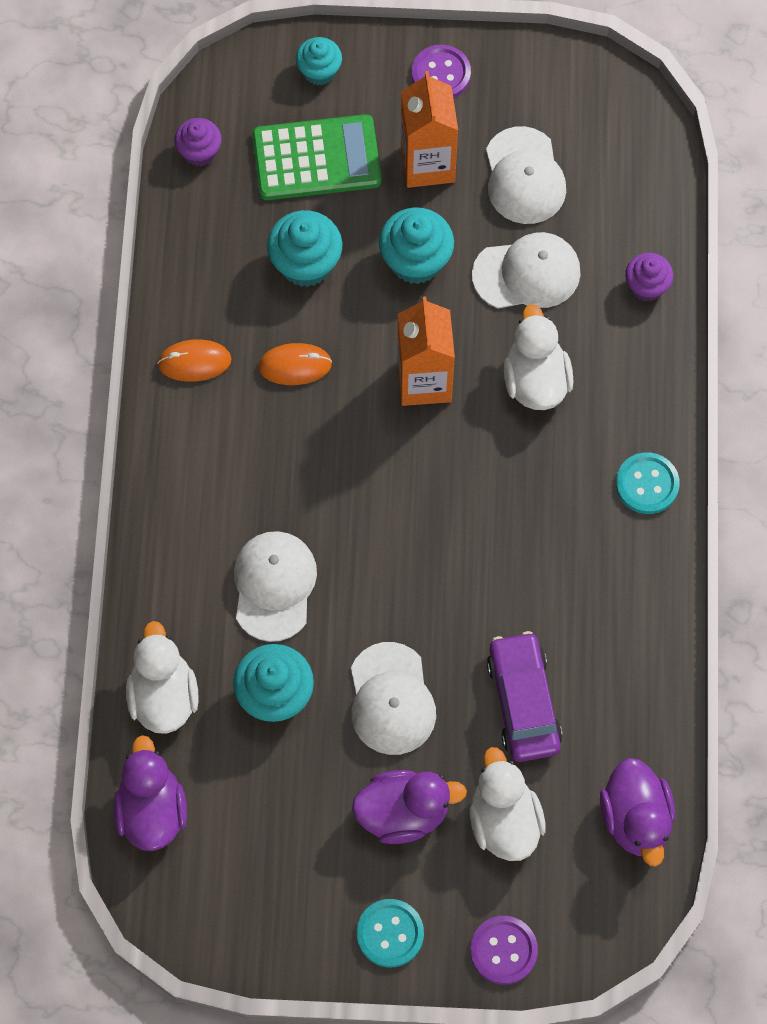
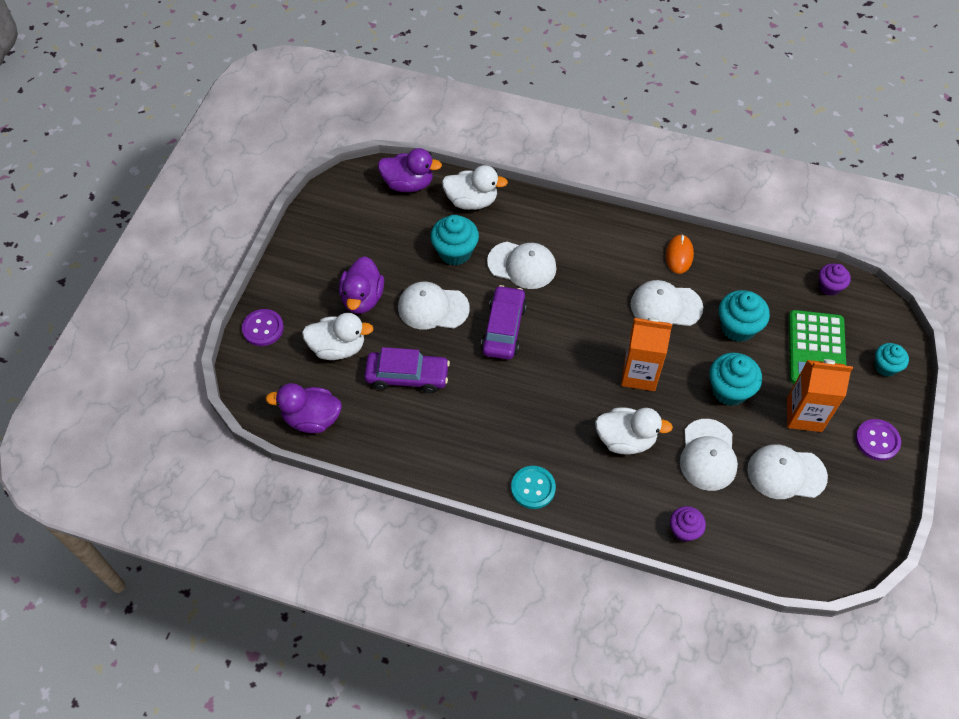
camera: 105 degrees right, 10 degrees down
(295, 365) = (665, 306): orange mouse -> white cap
(390, 933) = (296, 276): turquoise button -> none
(399, 585) = (504, 328): none -> purple car

